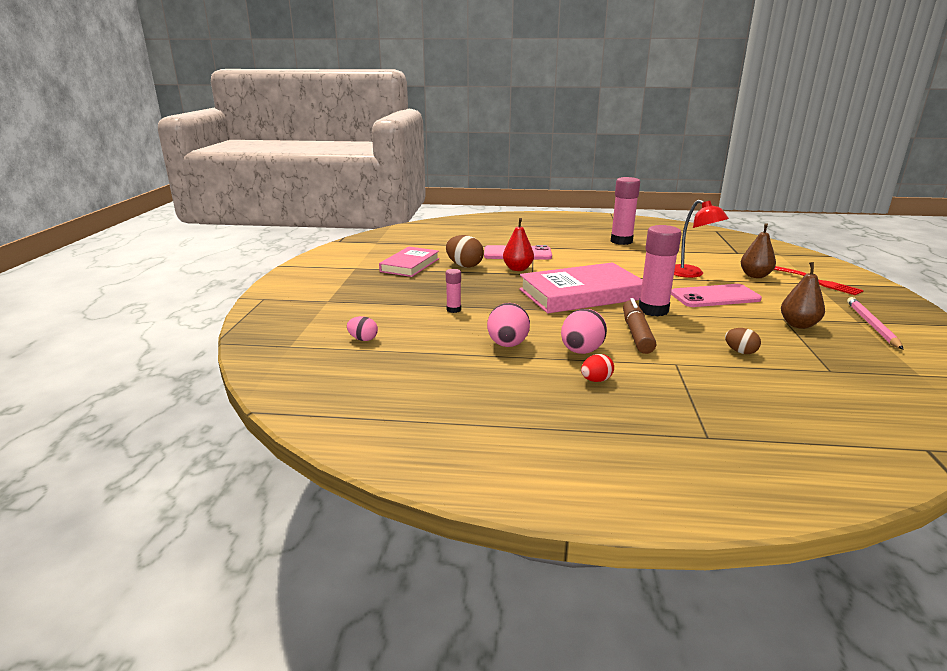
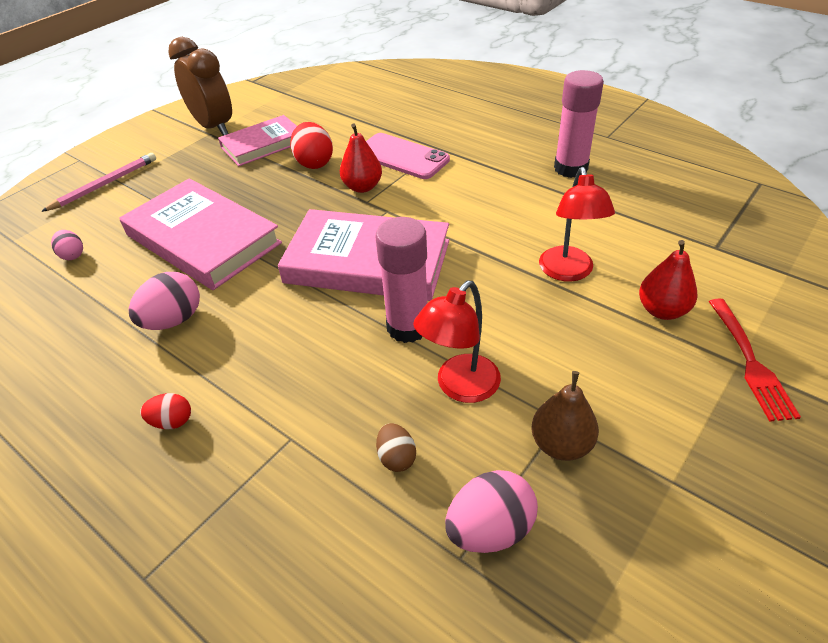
camera: 35 degrees right, 20 degrees up
(353, 264) = (214, 127): none -> brown clock
(453, 310) = (203, 239): pink glue stick -> pink book
(464, 266) = (314, 163): brown egg -> red egg
(581, 351) = (225, 366): pink egg -> pink egg (490, 529)
(636, 333) = (325, 362): brown marker -> none
(715, 297) = (530, 333): pink phone -> none
(720, 322) = (460, 387): none -> red lamp
(755, 276) = (662, 310): brown pear -> red pear
(872, 325) = (682, 501): pink pencil -> pink pencil (105, 184)

